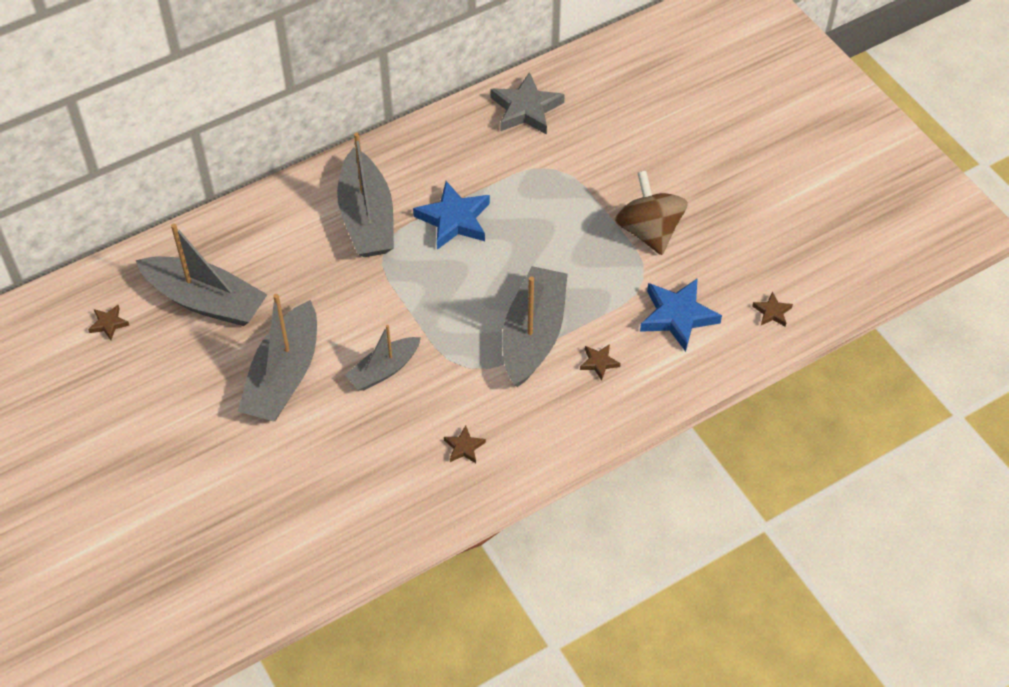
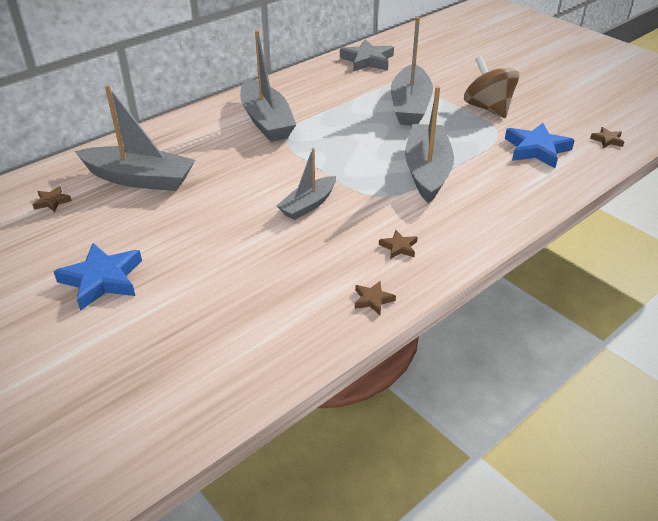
camera: 10 degrees left, 15 degrees down
(284, 376) = (219, 218): grey boat -> grey boat (410, 106)
(454, 219) = (336, 116): blue star -> blue star (102, 280)
(599, 363) = (489, 181): brown star -> brown star (373, 300)

